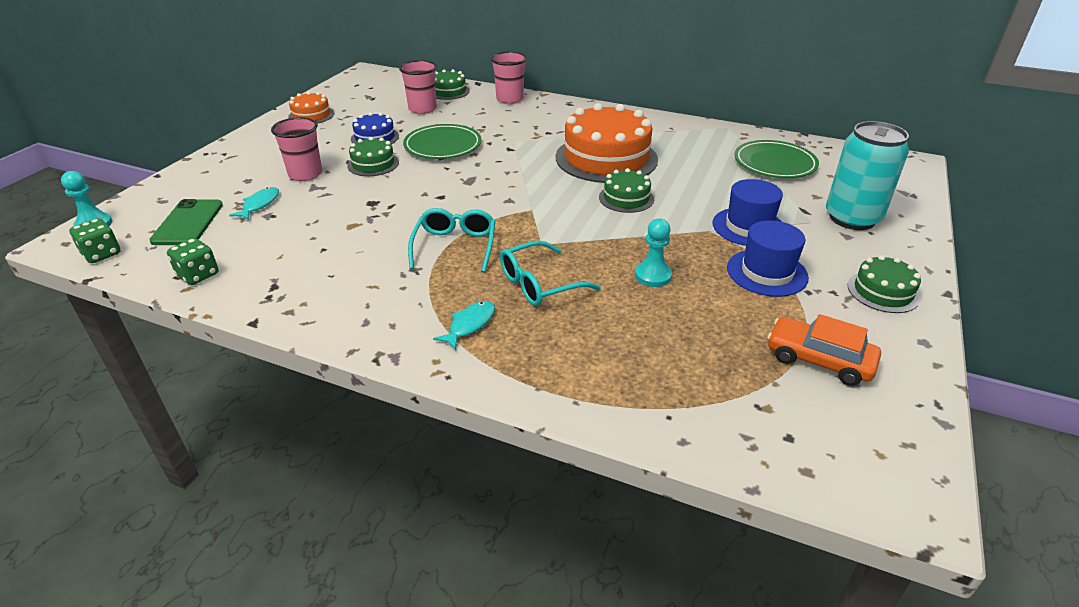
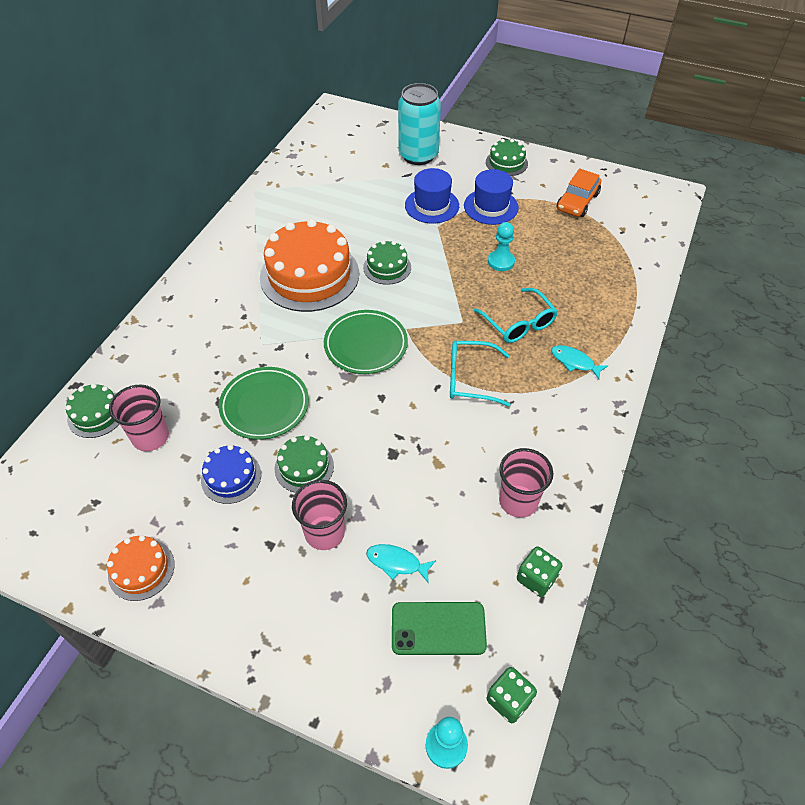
camera: 90 degrees left, 15 degrees up
(509, 99) = (141, 350): pink cup -> pink cup (518, 501)
(774, 163) = (330, 175): green plate -> green plate (366, 345)

